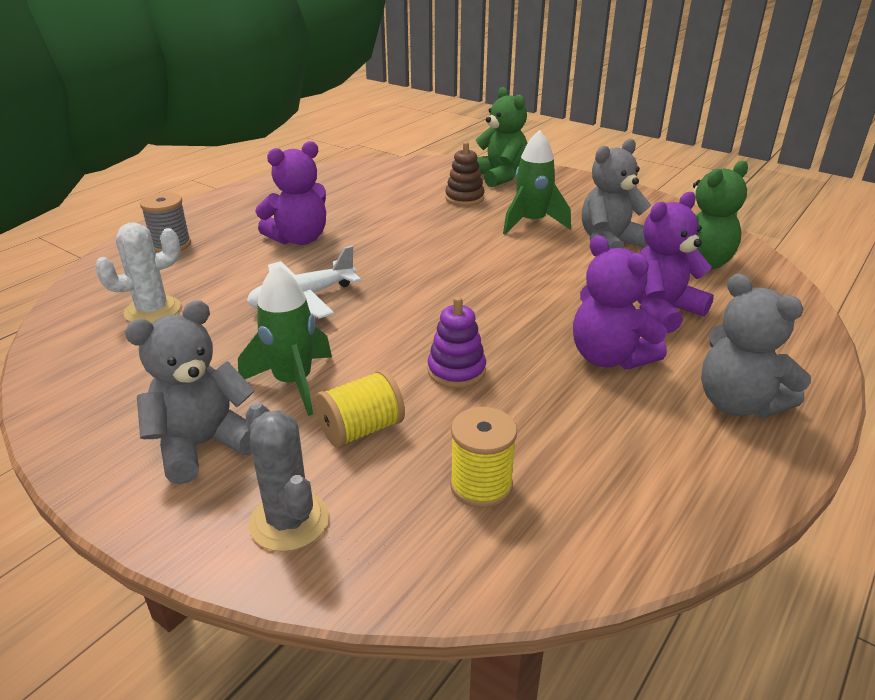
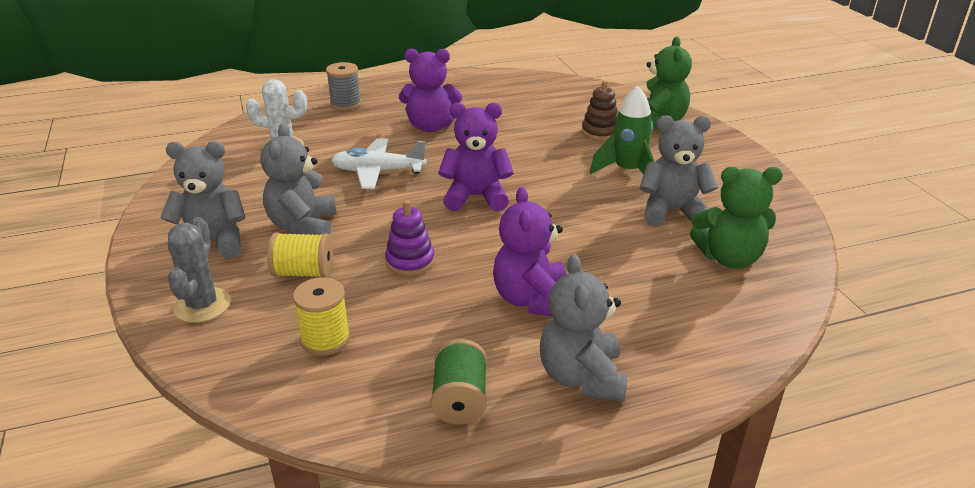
camera: 35 degrees right, 0 degrees up
(293, 383) = (303, 226): green rocket -> grey teddy bear
(662, 310) = (631, 283): purple teddy bear -> purple teddy bear (476, 197)
(680, 475) = (460, 400): none -> green spool

